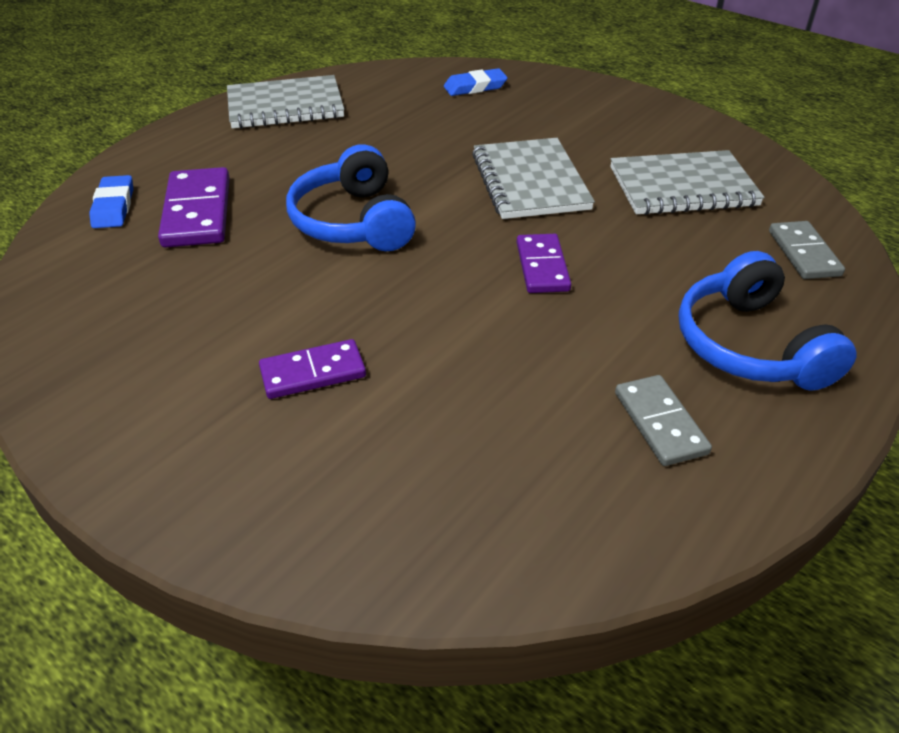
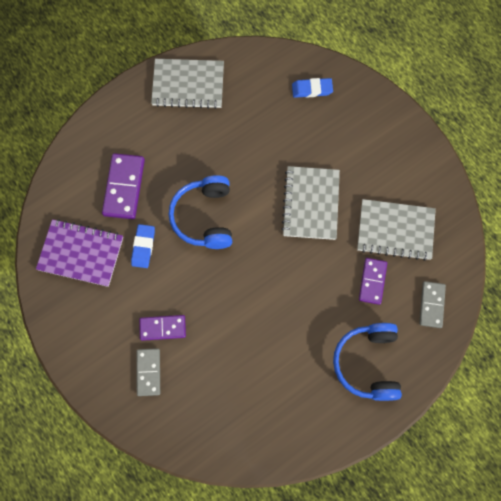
camera: 15 degrees right, 30 degrees up
(113, 206) = (80, 171): blue eraser -> blue eraser (143, 247)
(121, 300) = (81, 253): none -> purple notebook
(542, 267) = (291, 280): purple domino -> purple domino (372, 281)
(660, 423) = (304, 399): grey domino -> grey domino (148, 372)

